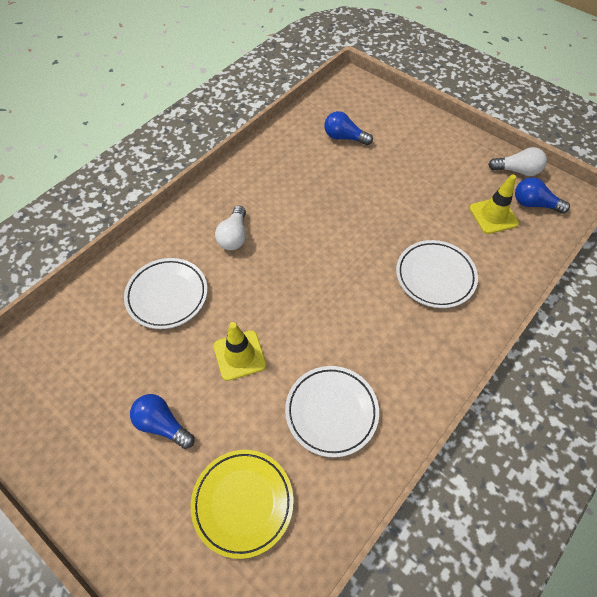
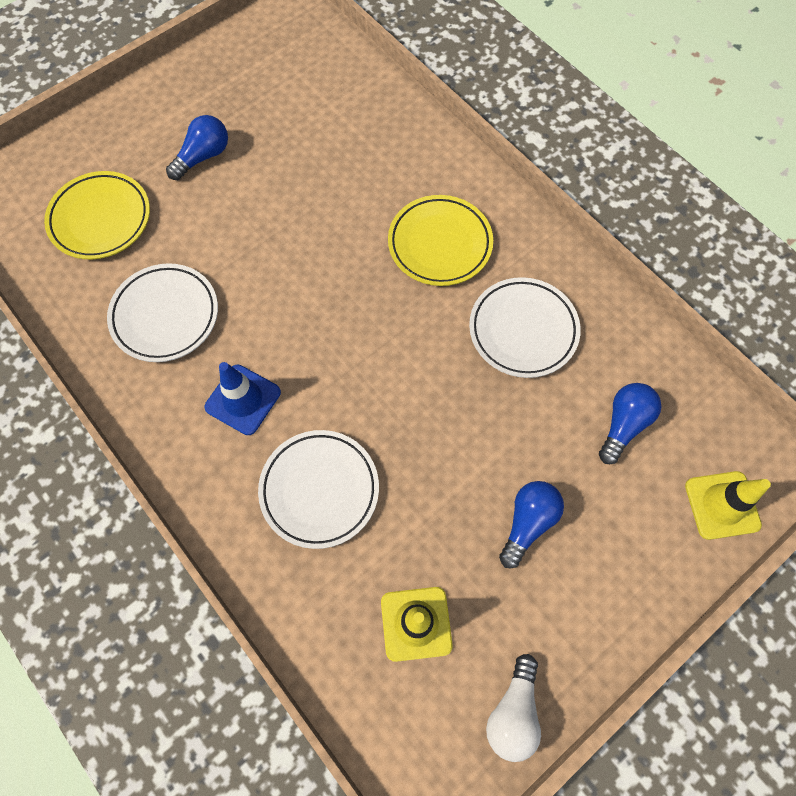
camera: 100 degrees right, 10 degrees up
(167, 295) = (362, 166): white plate -> white plate (523, 330)
(234, 236) = (440, 244): white light bulb -> yellow plate
(239, 355) = (262, 232): yellow traffic cone -> yellow traffic cone (722, 505)
(387, 336) = (243, 399): none -> blue traffic cone
(534, 204) = (429, 710): blue light bulb -> blue light bulb (527, 523)

